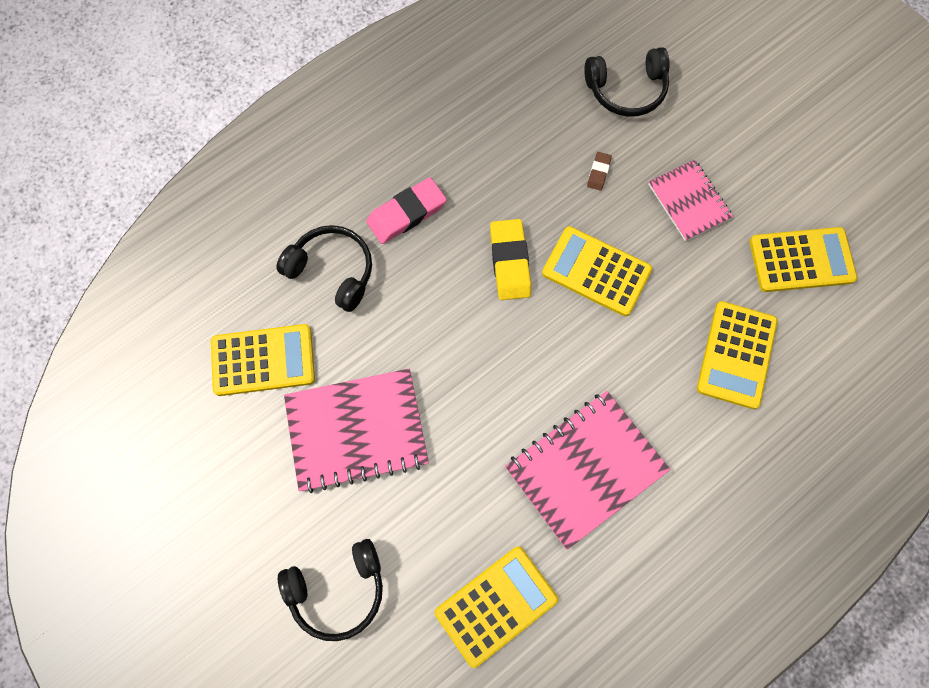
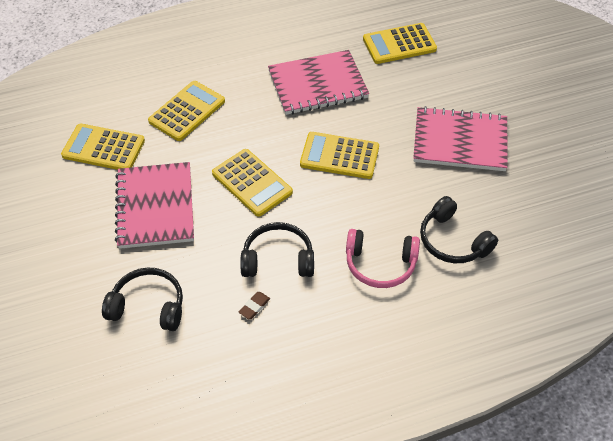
camera: 160 degrees left, 20 degrees down
(263, 360) = (519, 198): yellow calculator -> yellow calculator (339, 156)
(338, 590) = (491, 73): black headphones -> black headphones (278, 259)
(406, 213) = (380, 264): pink eraser -> pink headphones
(510, 262) = (312, 207): yellow eraser -> none
(598, 172) = (211, 248): brown eraser -> brown eraser (254, 306)
(689, 201) = (155, 207): pink notebook -> pink notebook, size x1.65

